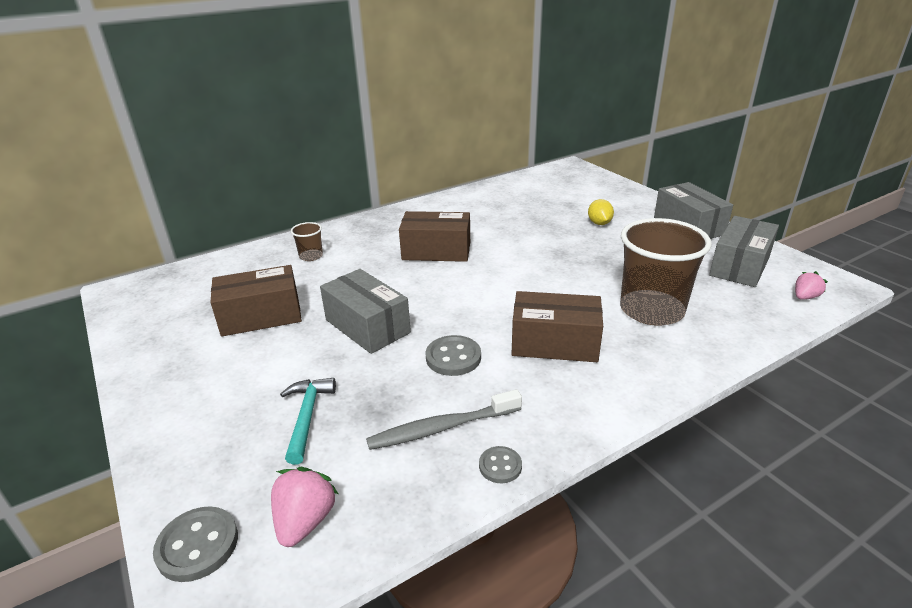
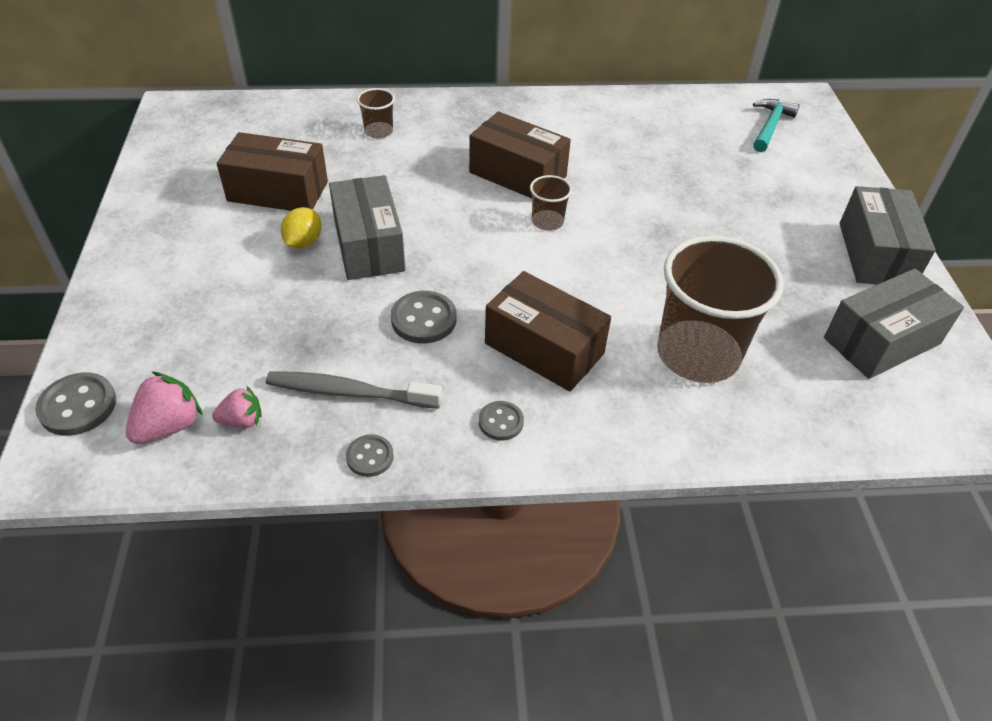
camera: 25 degrees right, 15 degrees up
(307, 417) = (241, 325): turquoise hammer -> turquoise hammer (770, 126)
(483, 270) = (547, 221): none -> brown cup
(571, 400) = (501, 422): none -> grey button
(599, 223) = (754, 206): yellow lemon -> yellow lemon (303, 242)
(805, 297) = (922, 420): pink strawberry -> pink strawberry (242, 420)

